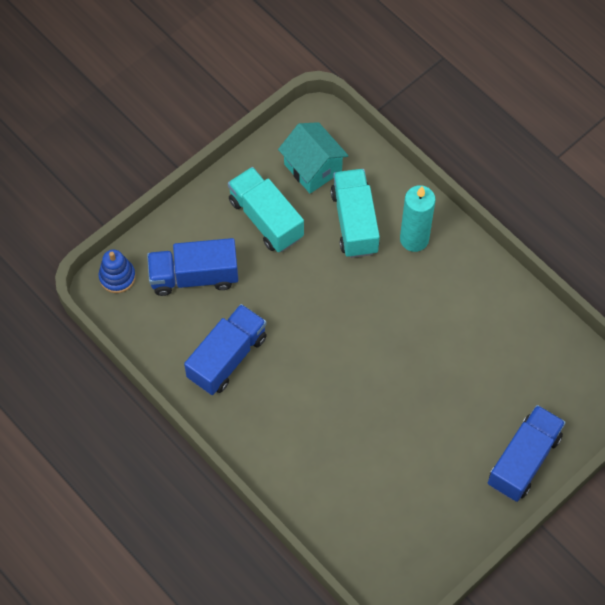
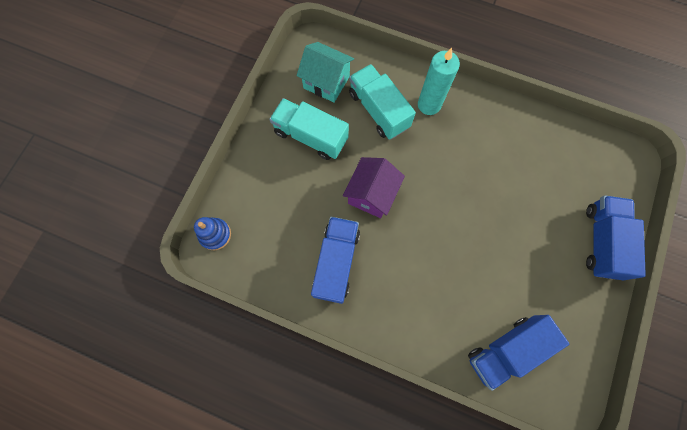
camera: 25 degrees left, 10 degrees up
(194, 276) = (277, 207): blue truck -> blue truck (506, 350)
(300, 306) = (372, 194): none -> purple house

